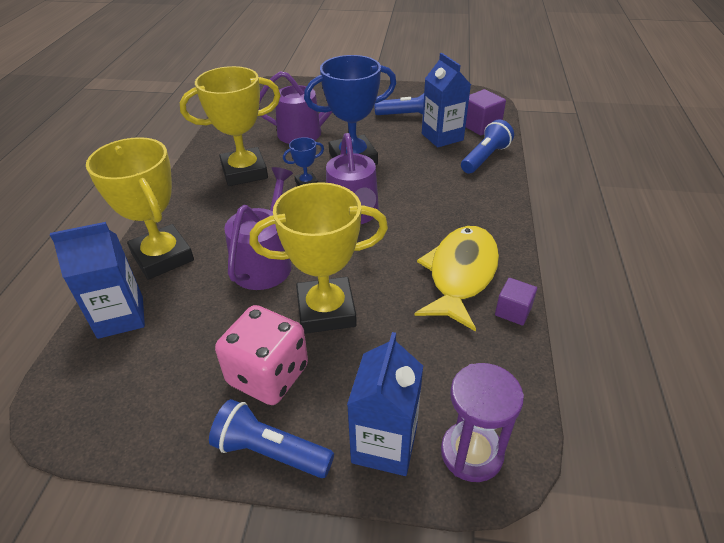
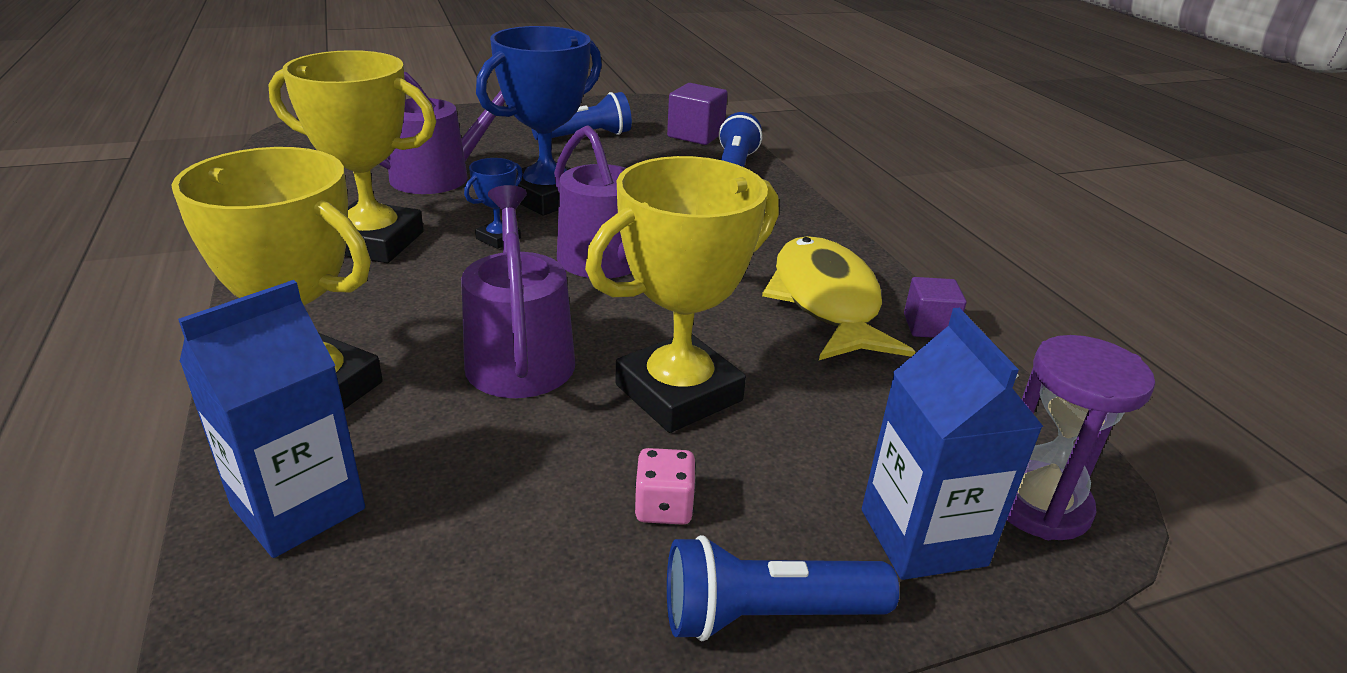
camera: 30 degrees left, 10 degrees down
(244, 172) = (374, 242): yellow trophy -> yellow trophy turned 60 degrees clockwise
(268, 375) = (664, 507): pink dice -> pink dice, size x0.47
(442, 137) = (655, 153): blue carton -> none

